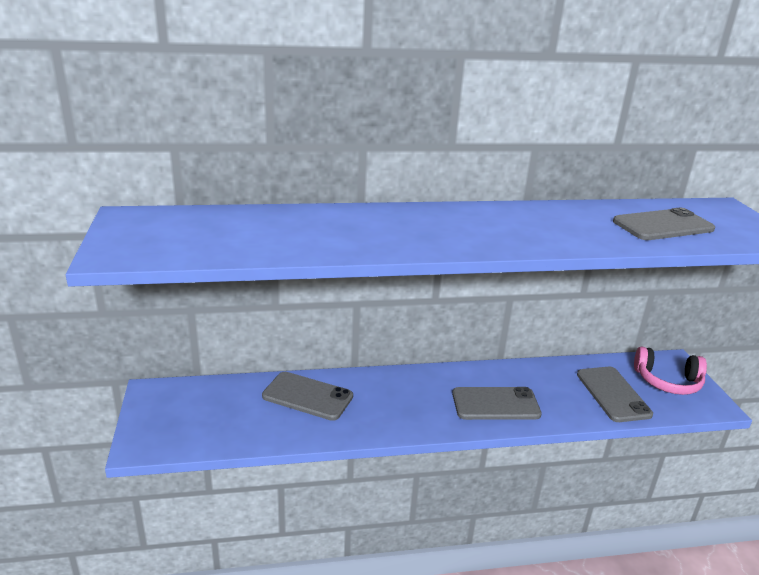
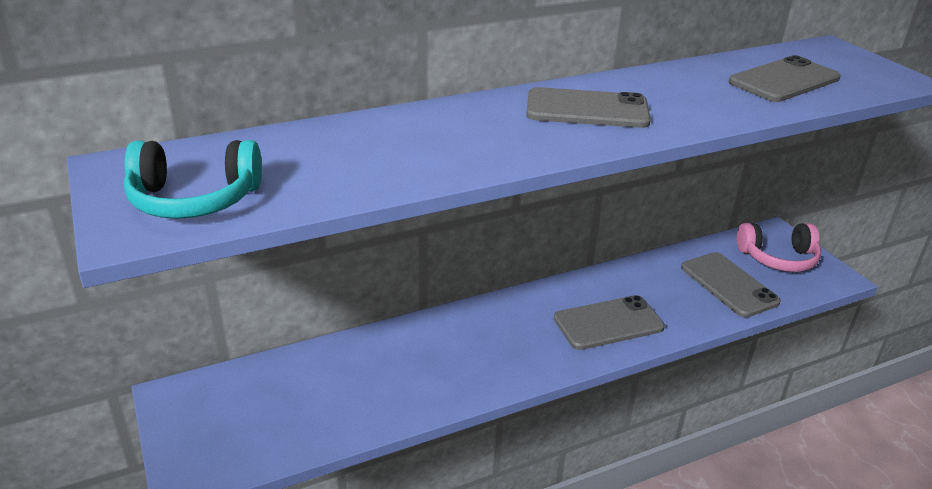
camera: 15 degrees left, 5 degrees up
(162, 243) = (194, 199): none -> turquoise headphones
(307, 396) = (382, 359): grey phone -> grey phone (587, 109)

